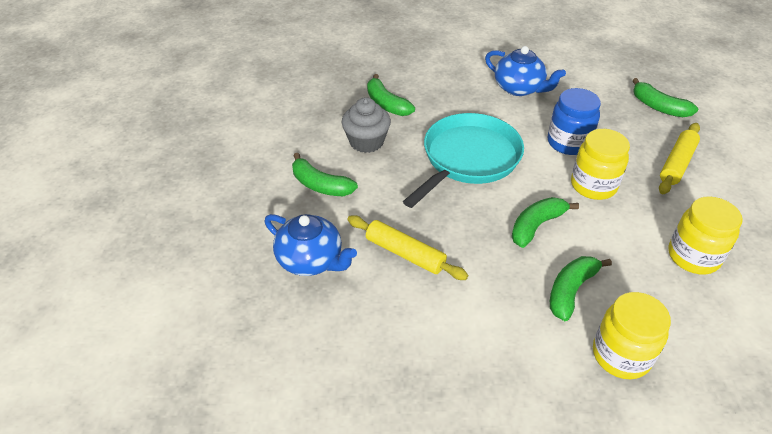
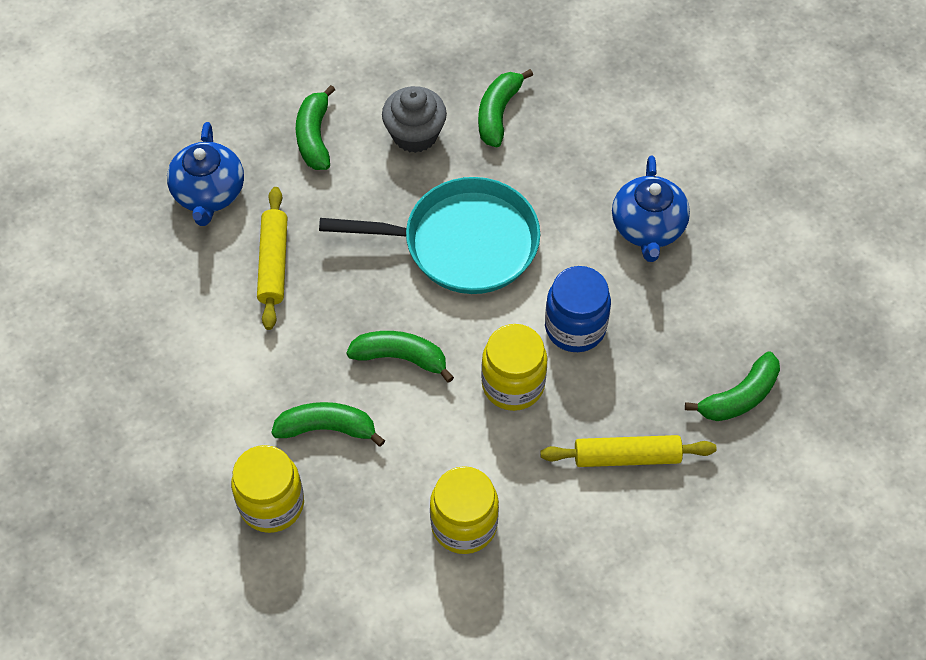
camera: 55 degrees right, 15 degrees up
(658, 107) = (739, 397): green banana -> green banana turned 135 degrees counterclockwise

